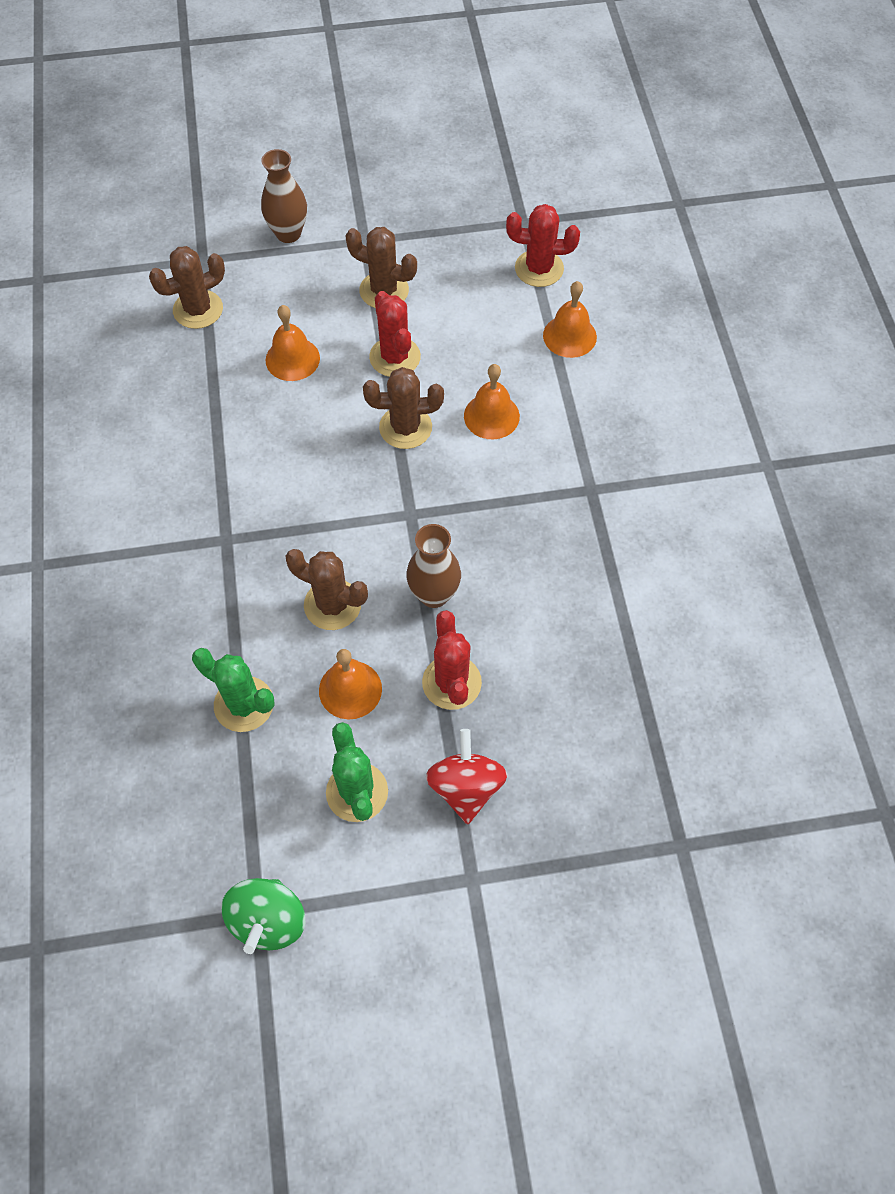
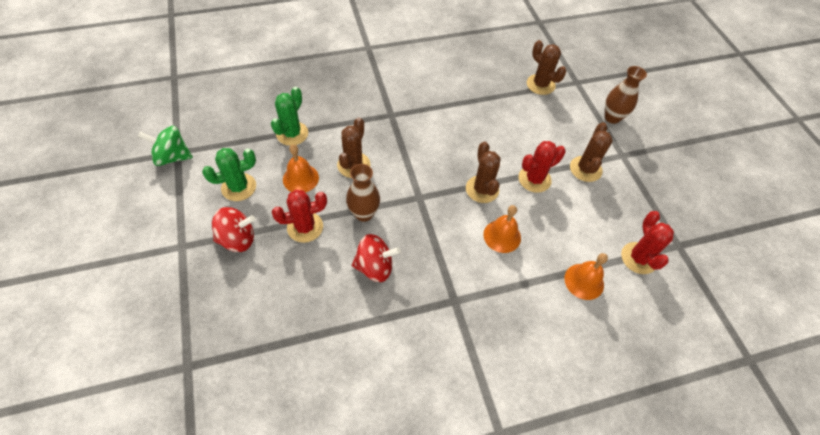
camera: 80 degrees right, 5 degrees down
(292, 359) = (518, 129): orange bell -> none
(531, 585) = (375, 267): none -> red spinning top

